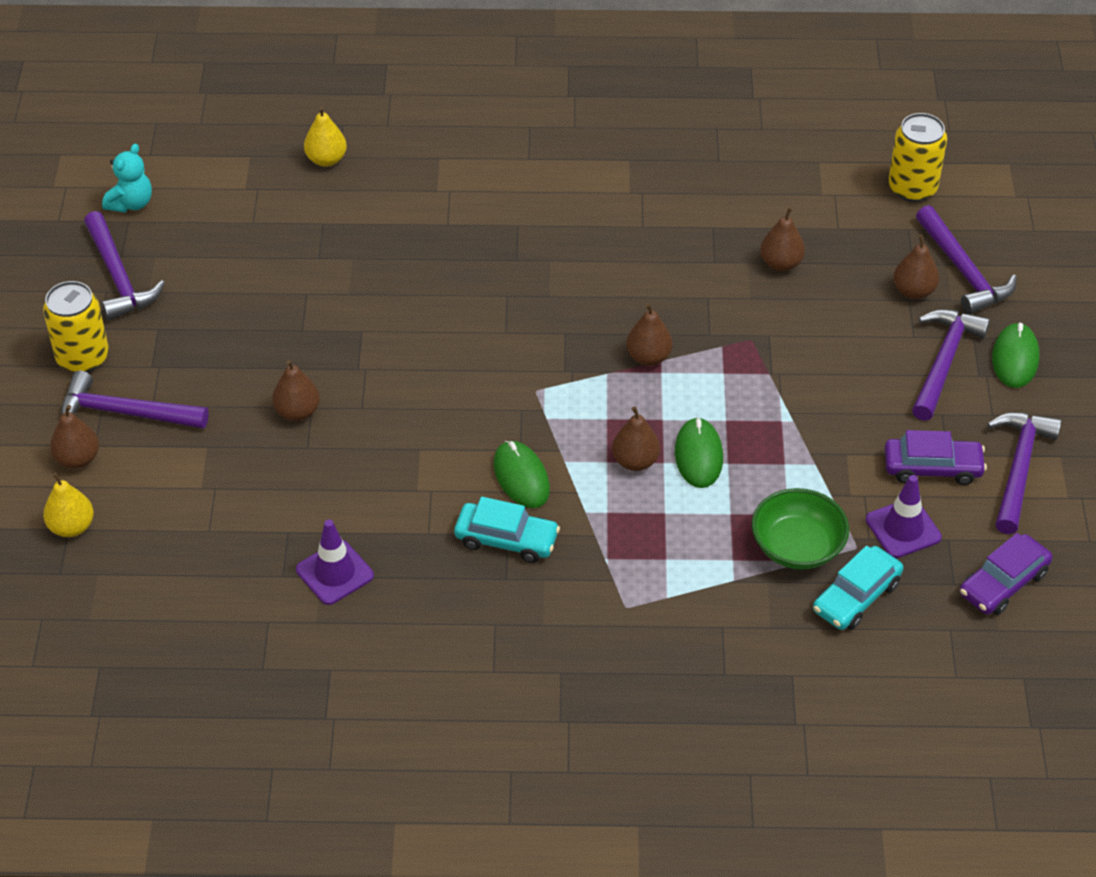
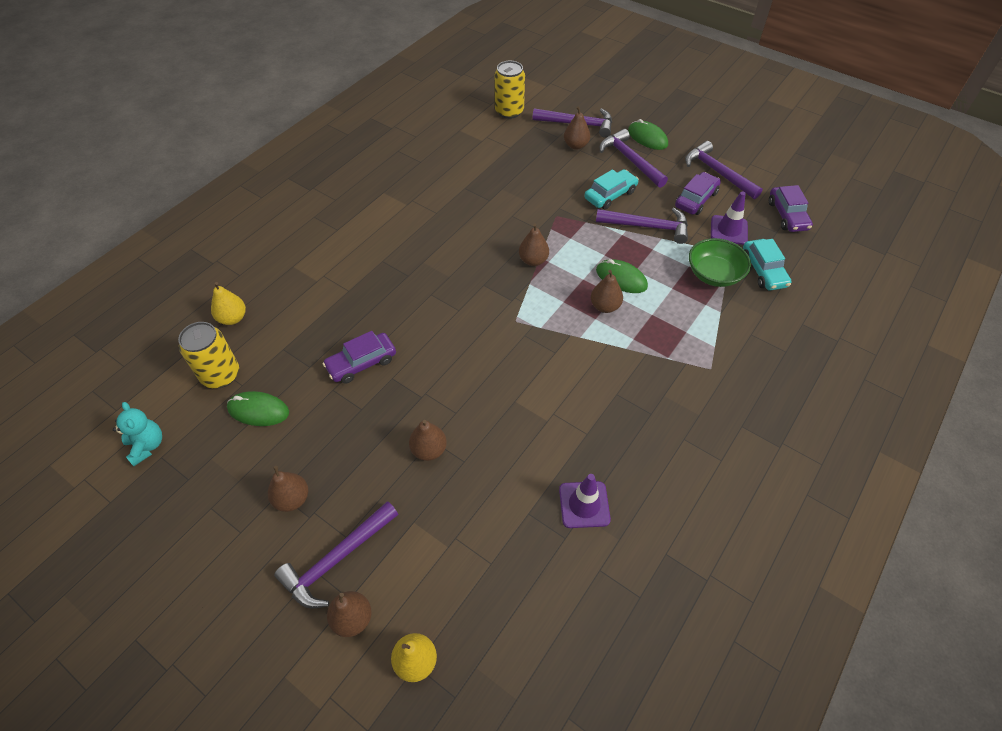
camera: 55 degrees left, 5 degrees up
(83, 357) = (258, 559): yellow can -> yellow can (220, 375)
(118, 277) = (206, 492): purple hammer -> purple hammer (647, 227)
(359, 295) = (361, 363): none -> purple car
(506, 539) = (621, 397): turquoise car -> turquoise car (610, 195)
(521, 477) = (577, 363): green mouse -> green mouse (258, 410)
(781, 263) = (514, 178): brown pear -> brown pear (292, 499)

